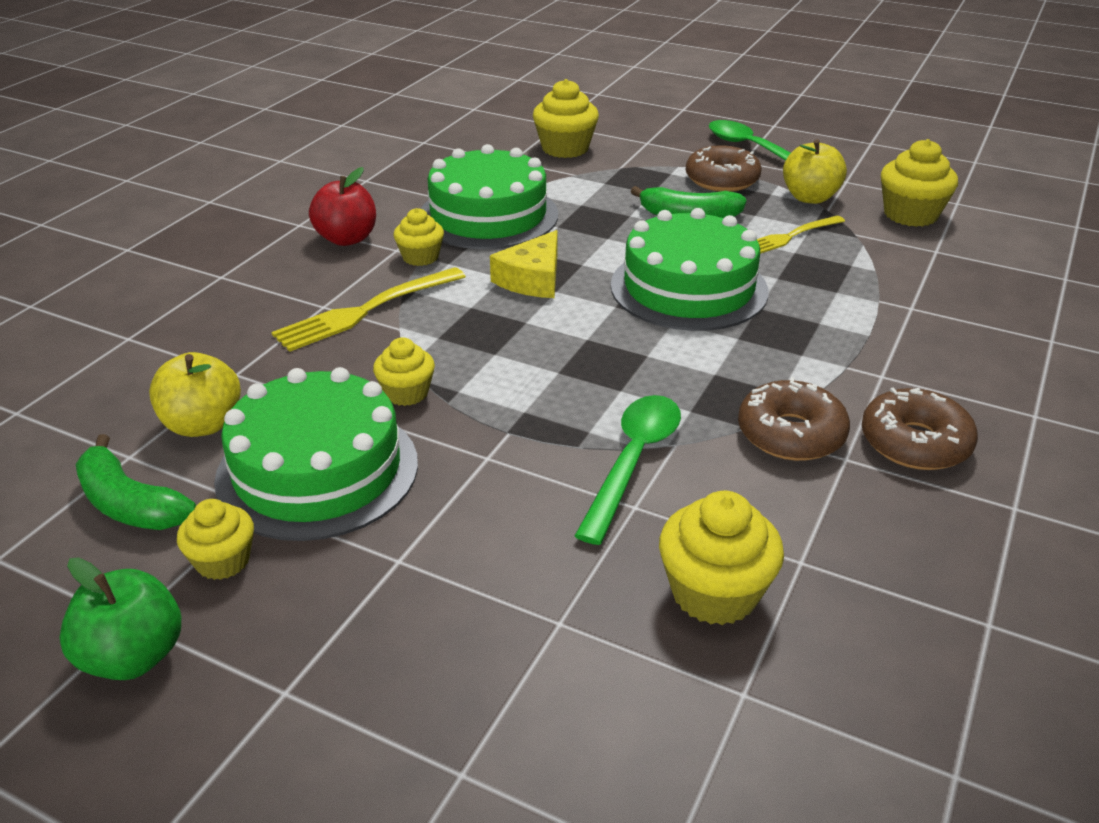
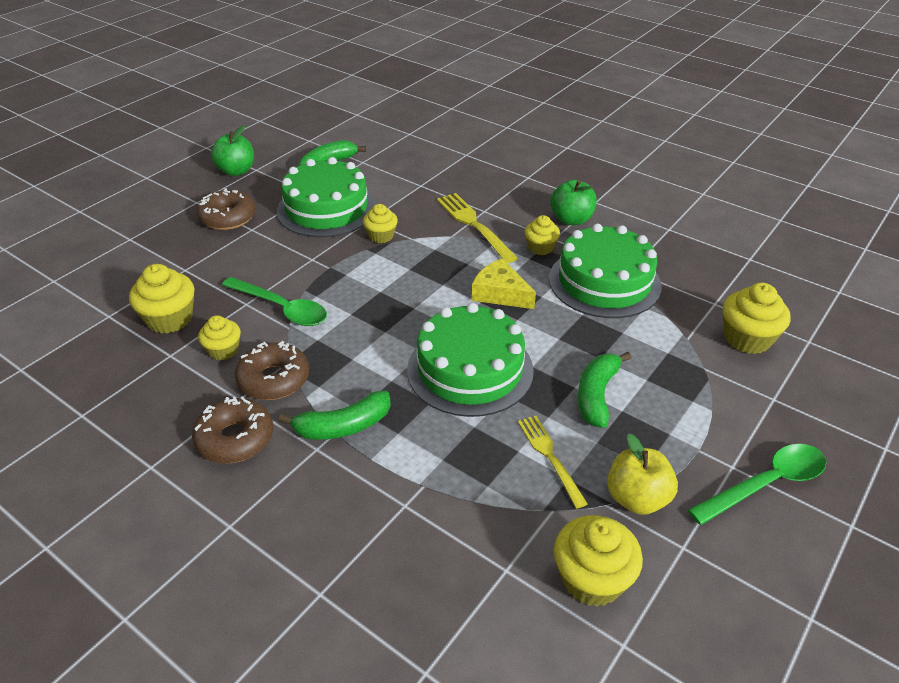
camera: 100 degrees right, 5 degrees up
(203, 424) = (378, 178): yellow apple -> none
(223, 561) = (277, 187): yellow cupcake -> yellow cupcake (223, 350)
(347, 239) = (571, 219): red apple -> green apple
(722, 180) = (679, 437): brown donut -> brown donut (228, 217)
(835, 361) = (343, 426): none -> green banana

